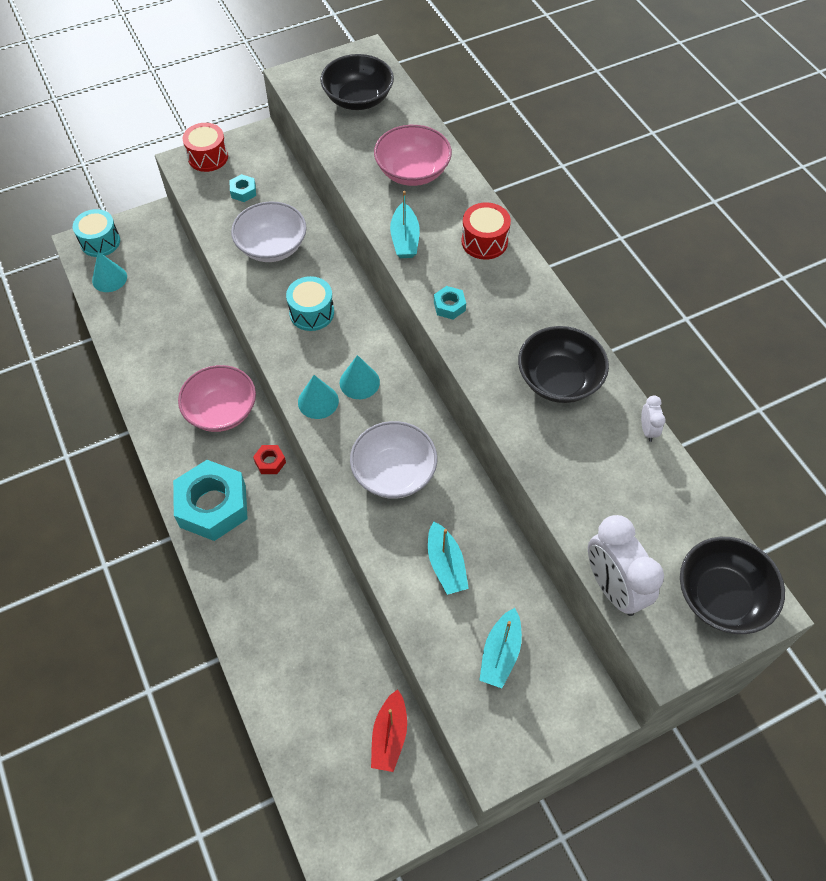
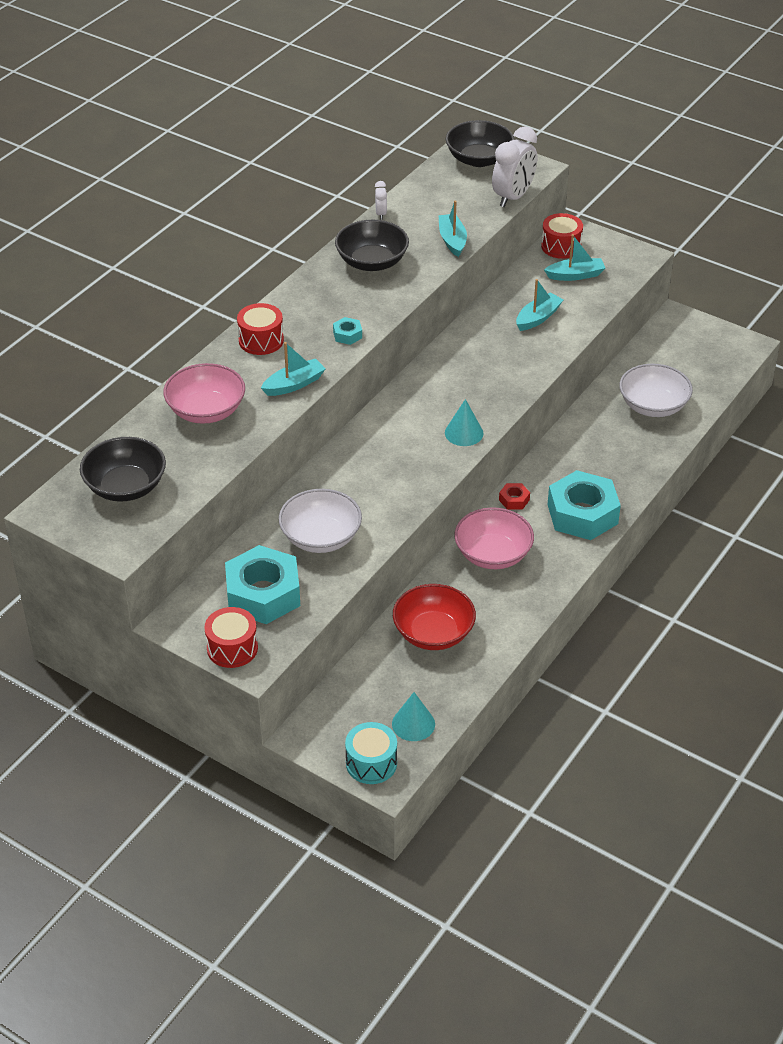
camera: 120 degrees left, 15 degrees down
(176, 330) = (433, 633): none -> red bowl
(243, 191) = (263, 594): turquoise nut -> turquoise nut, size x2.39
(311, 313) = (377, 476): turquoise drum -> none
(359, 382) = (425, 418): turquoise cone -> none
(389, 735) = (655, 351): red boat -> none
(394, 472) = (490, 368): white bowl -> white bowl (653, 406)
(556, 473) = (452, 240): none -> turquoise boat
(567, 673) = (561, 246): none -> red drum
(647, 430) = (381, 214): white clock -> white clock turned 120 degrees clockwise

